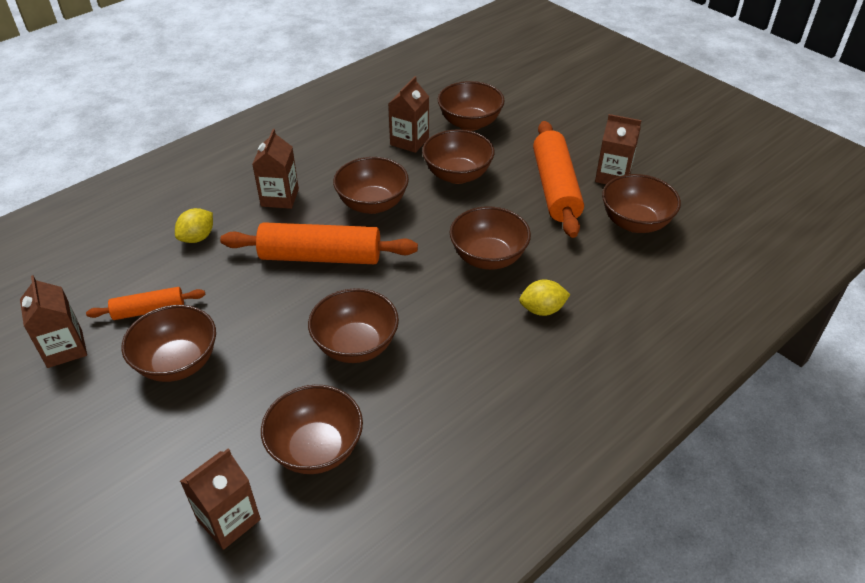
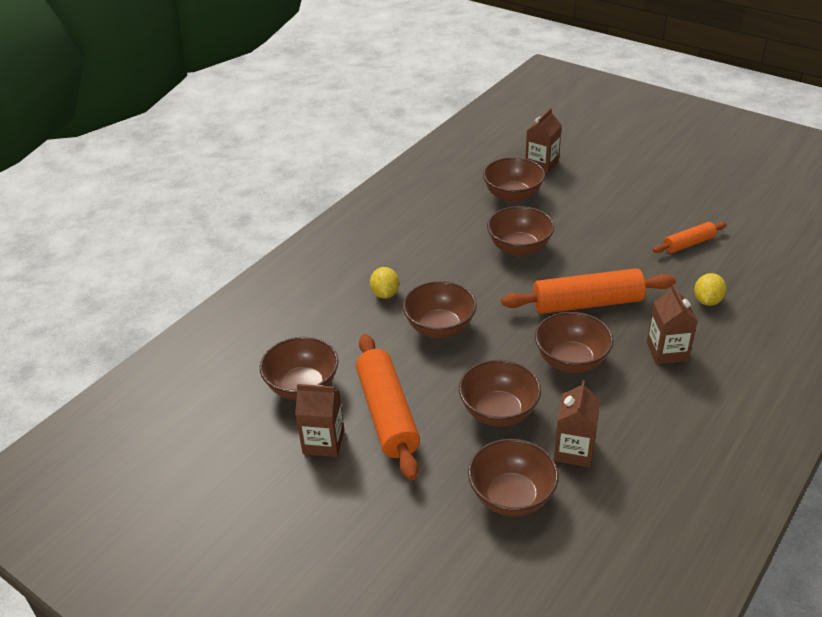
camera: 170 degrees right, 5 degrees down
(65, 348) = (720, 214): brown carton -> none
(178, 363) = (635, 219): brown bowl -> none
(542, 309) = (385, 294): yellow lemon -> yellow lemon turned 75 degrees counterclockwise

